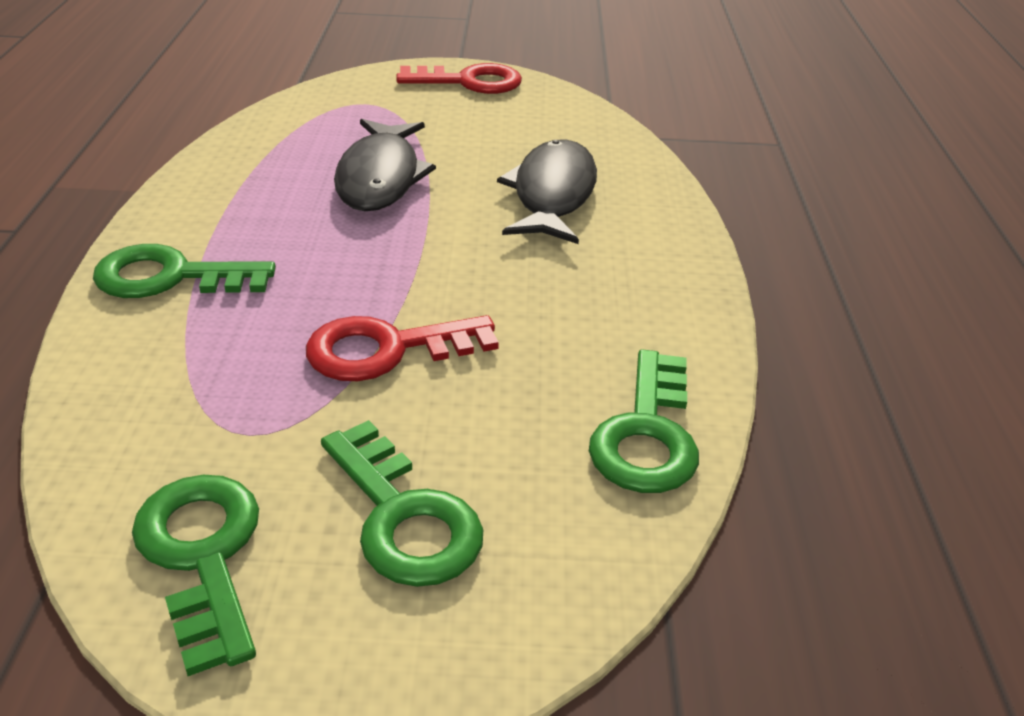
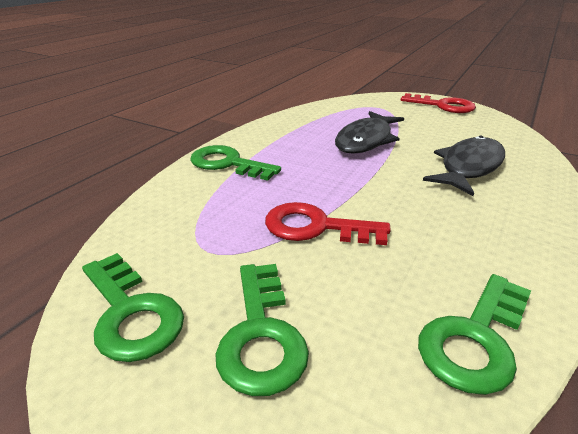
camera: 30 degrees right, 5 degrees down
(202, 555) = (131, 313): green key -> green key turned 135 degrees clockwise

